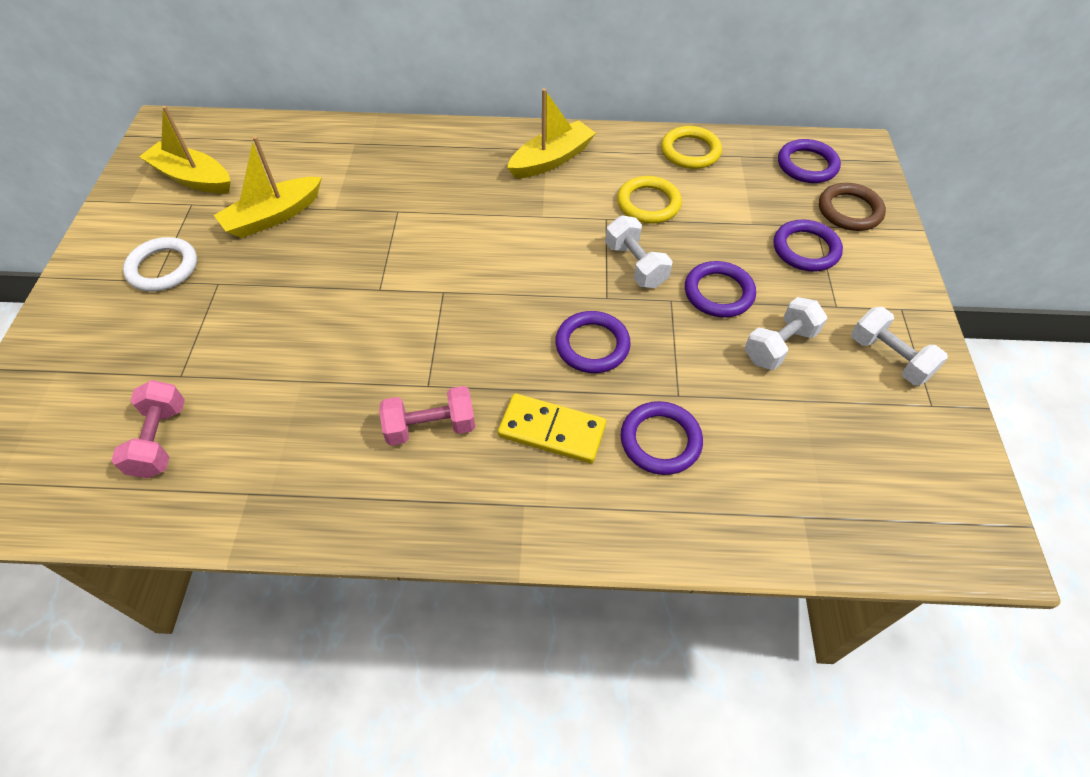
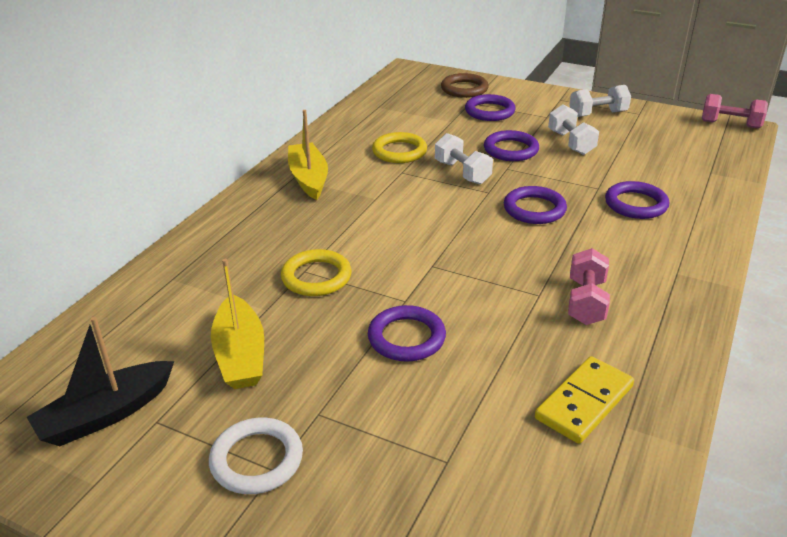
camera: 65 degrees left, 20 degrees down
(160, 440) = (535, 488): pink dumbbell -> pink dumbbell (730, 124)
(192, 178) = (106, 414): yellow boat -> black boat
(551, 431) = (611, 245): yellow domino -> yellow domino (584, 402)
(635, 265) = (462, 172): white dumbbell -> white dumbbell turned 60 degrees clockwise
(690, 151) = (356, 122): yellow ring -> yellow ring (316, 277)
(807, 165) = (409, 89): purple ring -> purple ring (406, 338)

